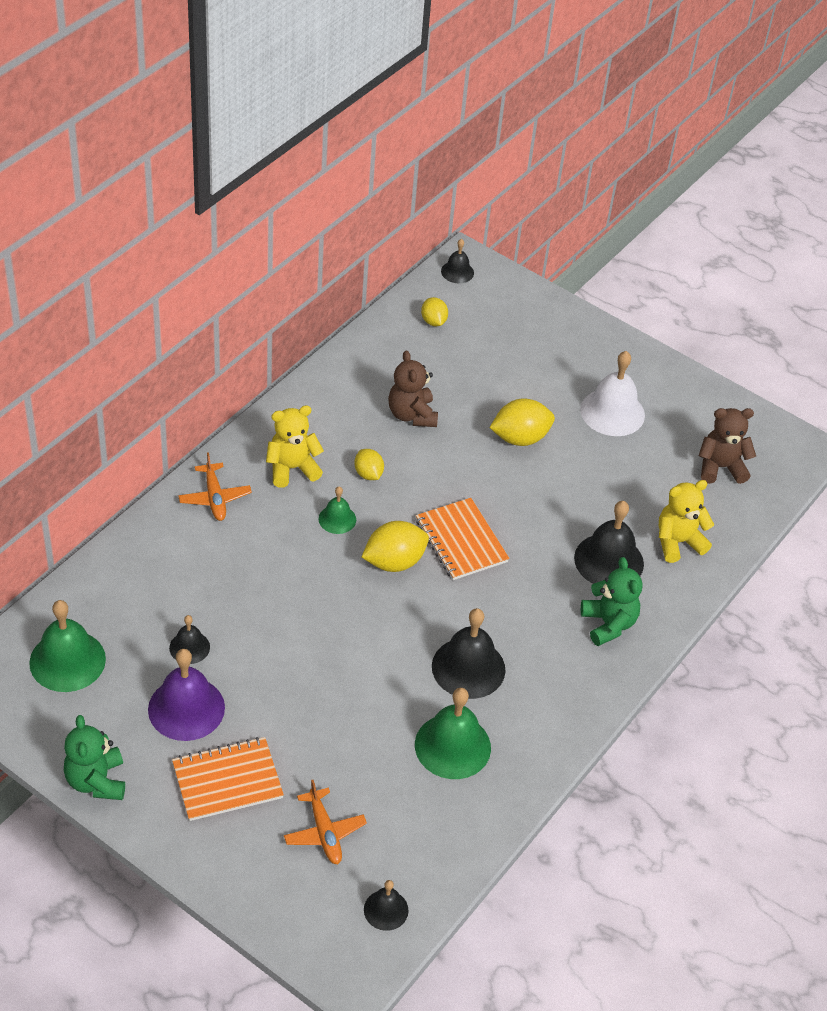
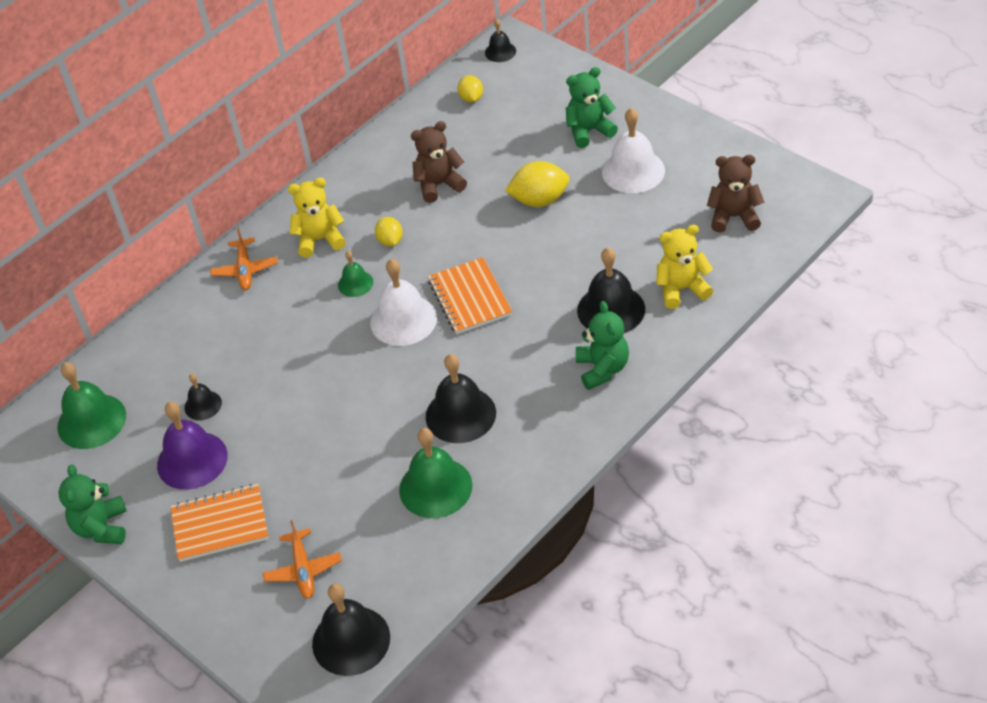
camera: 15 degrees right, 0 degrees up
(386, 910) = (351, 640): black bell -> black bell, size x1.84
(394, 562) = (403, 320): yellow lemon -> white bell
(412, 415) = (439, 185): brown teddy bear -> brown teddy bear turned 75 degrees clockwise
(561, 365) = (589, 131): none -> green teddy bear

